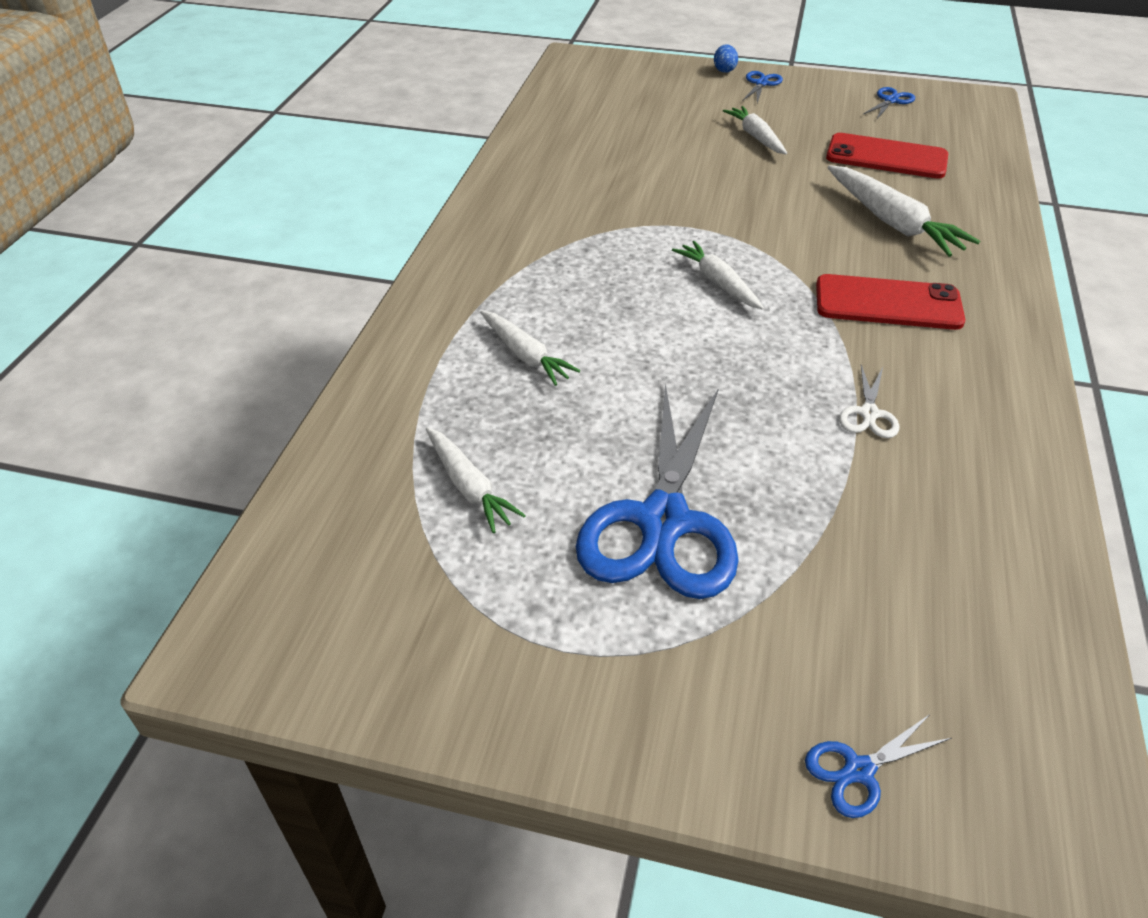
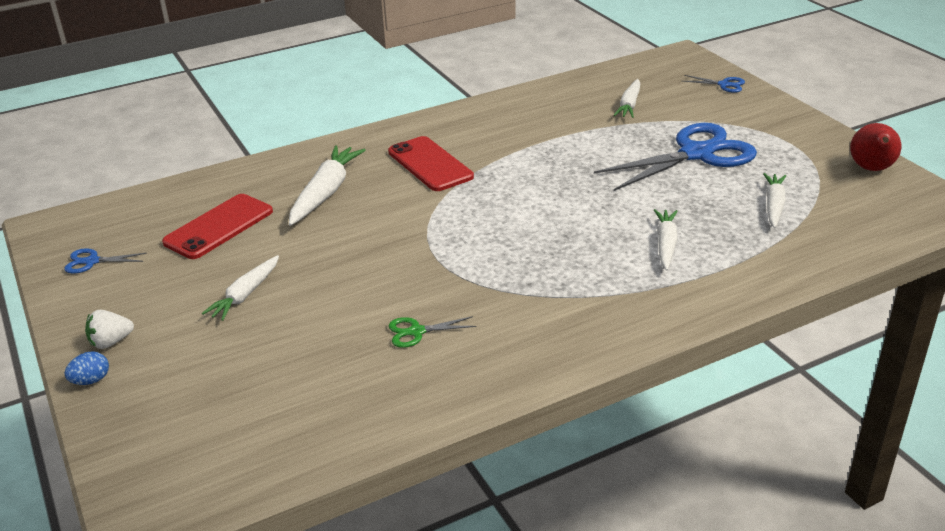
camera: 130 degrees left, 10 degrees down
(395, 670) = (871, 169): none -> red pear
(603, 178) = (416, 332): none -> green scissors
(718, 283) = (490, 219): white carrot -> white carrot (629, 105)
(761, 83) = (111, 342): blue scissors -> white strawberry
(869, 413) = (539, 138): white scissors -> none
(886, 157) = (219, 227): red phone -> red phone turned 60 degrees clockwise

